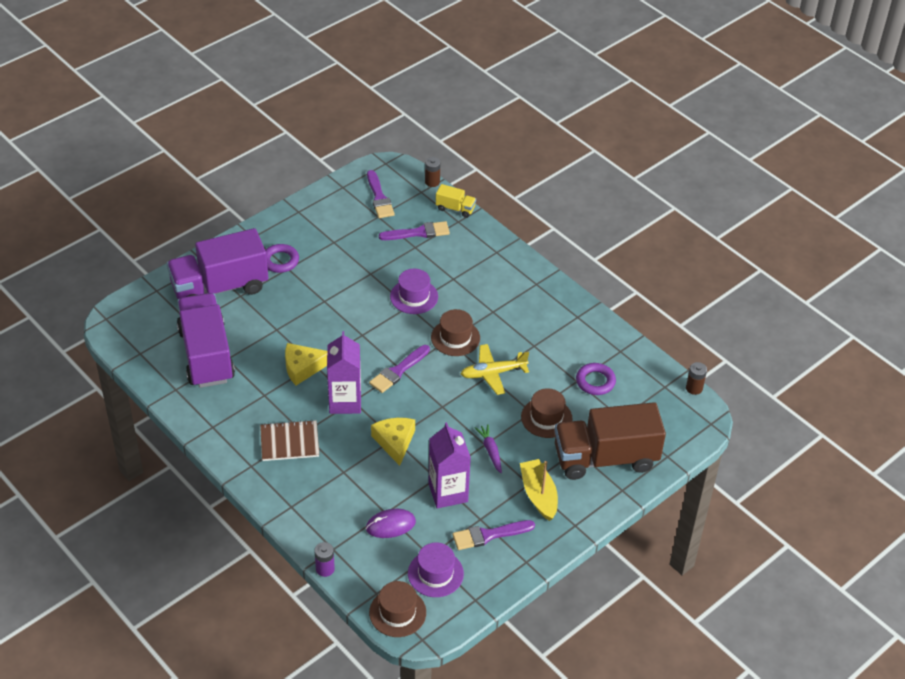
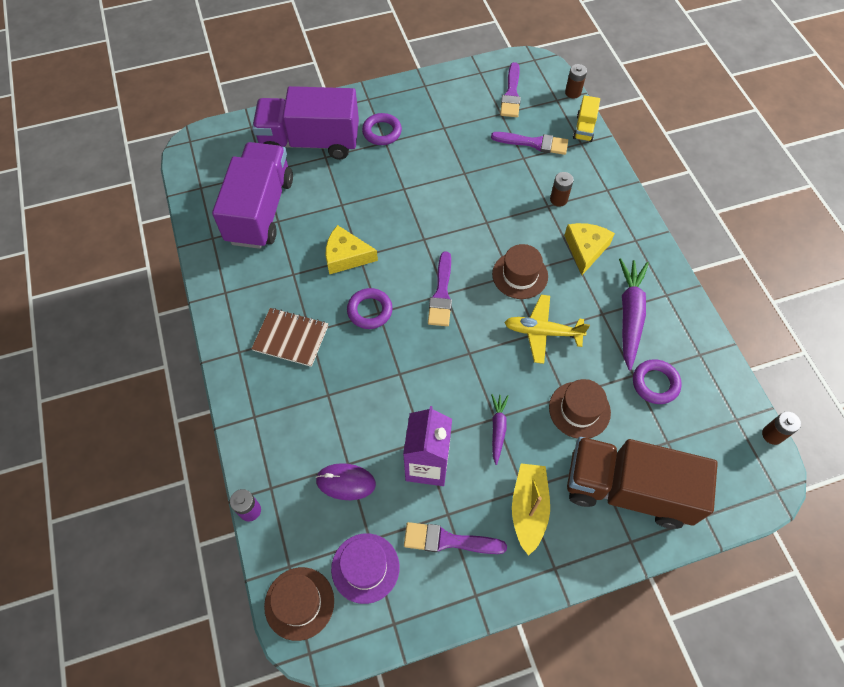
camera: 25 degrees right, 15 degrees up
(345, 401) = (370, 311): purple carton -> purple ring
(395, 442) = (398, 378): yellow cheese -> yellow cheese (585, 249)
(398, 371) = (441, 294): purple brush -> purple brush turned 60 degrees counterclockwise
(414, 296) = (497, 213): purple hat -> none
(455, 208) = (584, 128): yellow truck -> yellow truck turned 60 degrees clockwise
(460, 271) = (558, 199): none -> brown battery
(555, 340) = (629, 315): none -> purple carrot

